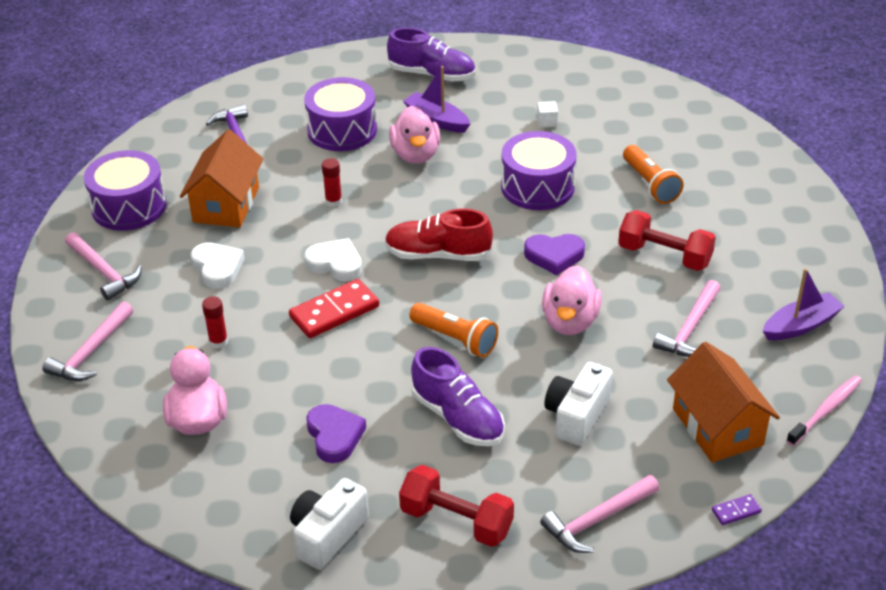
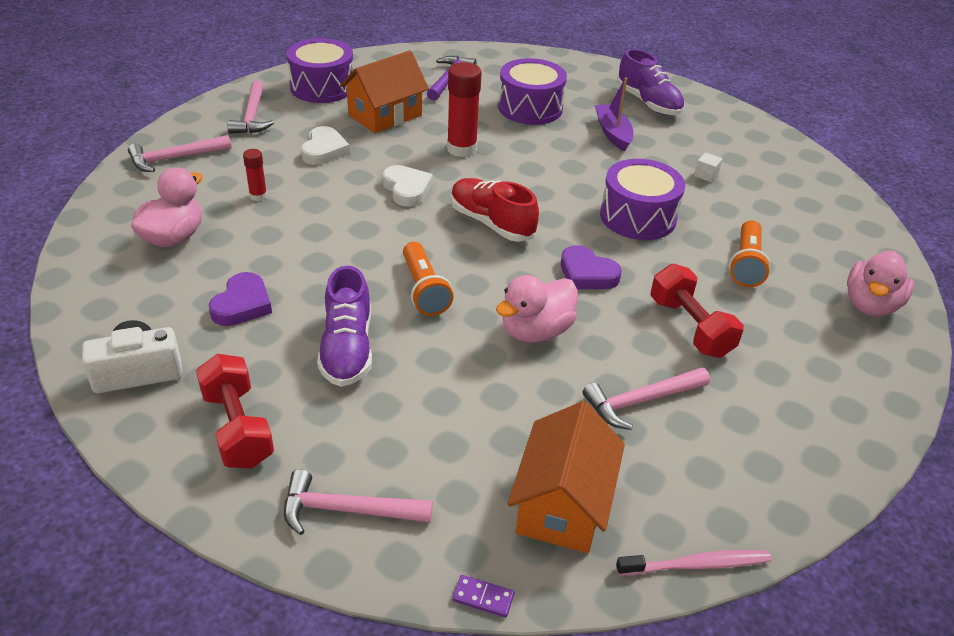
camera: 35 degrees right, 0 degrees up
(333, 201) = (461, 149): red glue stick -> red glue stick, size x1.90
(334, 312) = (362, 220): red domino -> none
(415, 155) = (565, 148): pink duck -> pink duck (870, 305)
(577, 416) = (444, 409): white camera -> none
(801, 325) = (762, 466): purple boat -> none

